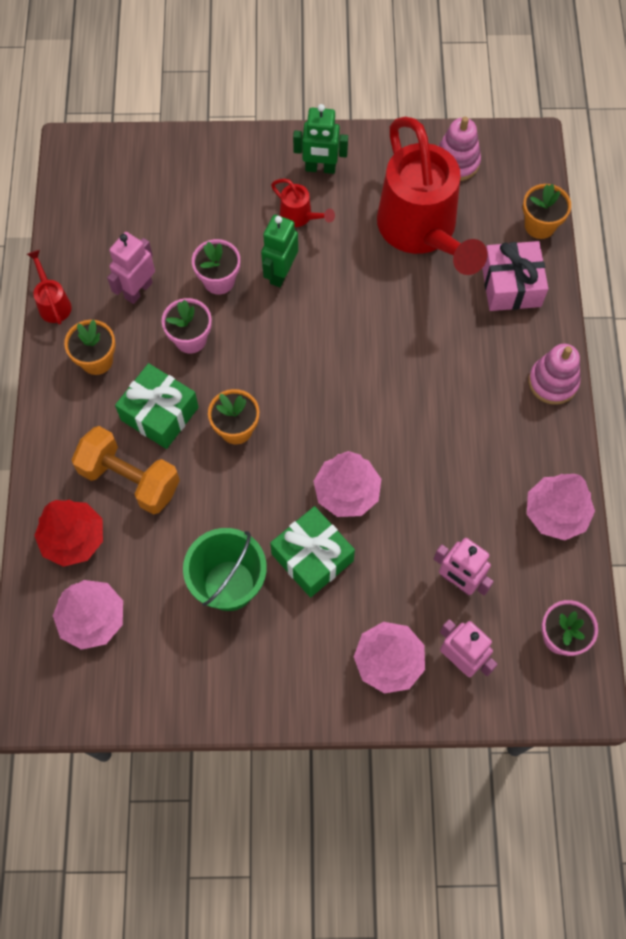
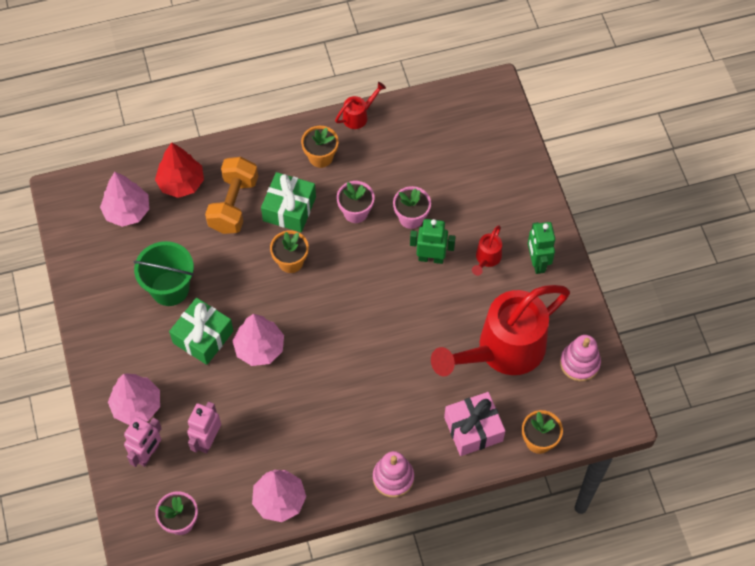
camera: 75 degrees right, 5 degrees down
(138, 290) = (386, 166): pink robot -> none

